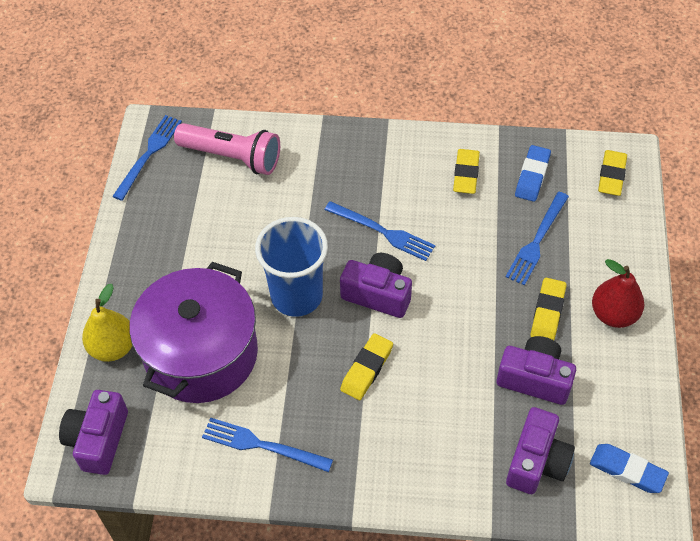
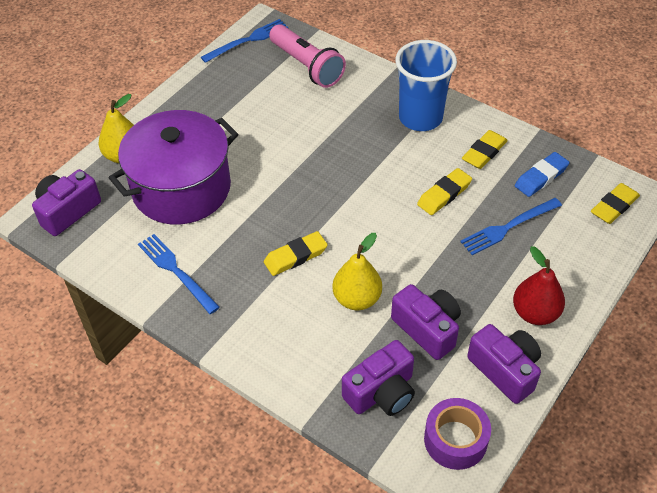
camera: 30 degrees right, 5 degrees down
(296, 296) = (281, 181): blue cup -> blue cup (420, 118)
(378, 294) = (345, 207): purple camera -> purple camera (505, 370)
(383, 232) = (383, 165): blue fork -> none
(453, 382) = (357, 299): none -> yellow pear
(547, 312) = (477, 284): yellow eraser -> yellow eraser (444, 194)
(627, 470) = (455, 440): blue eraser -> purple tape

